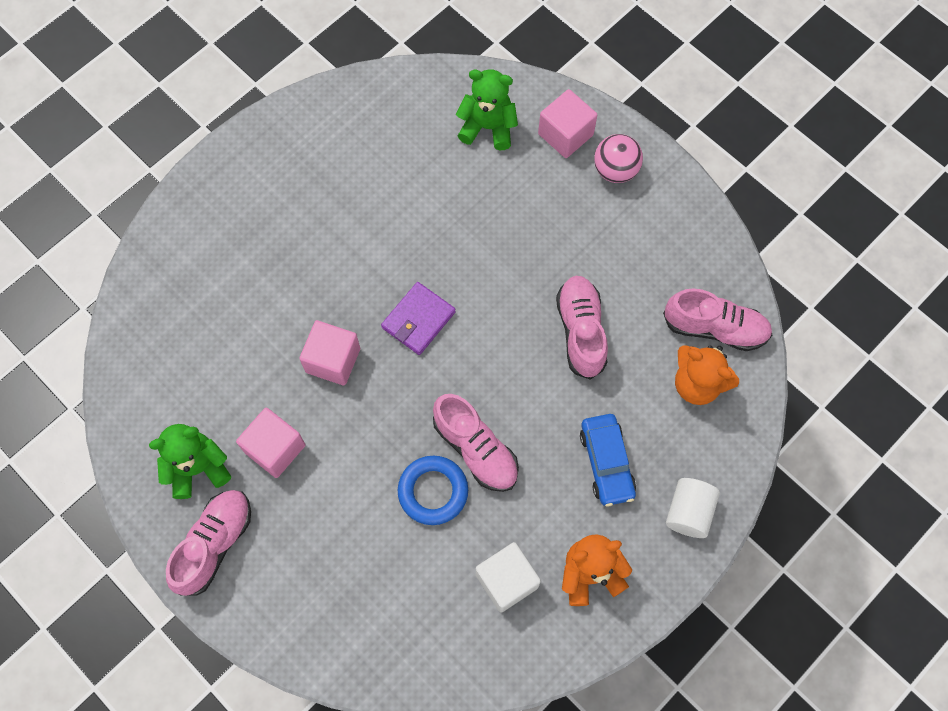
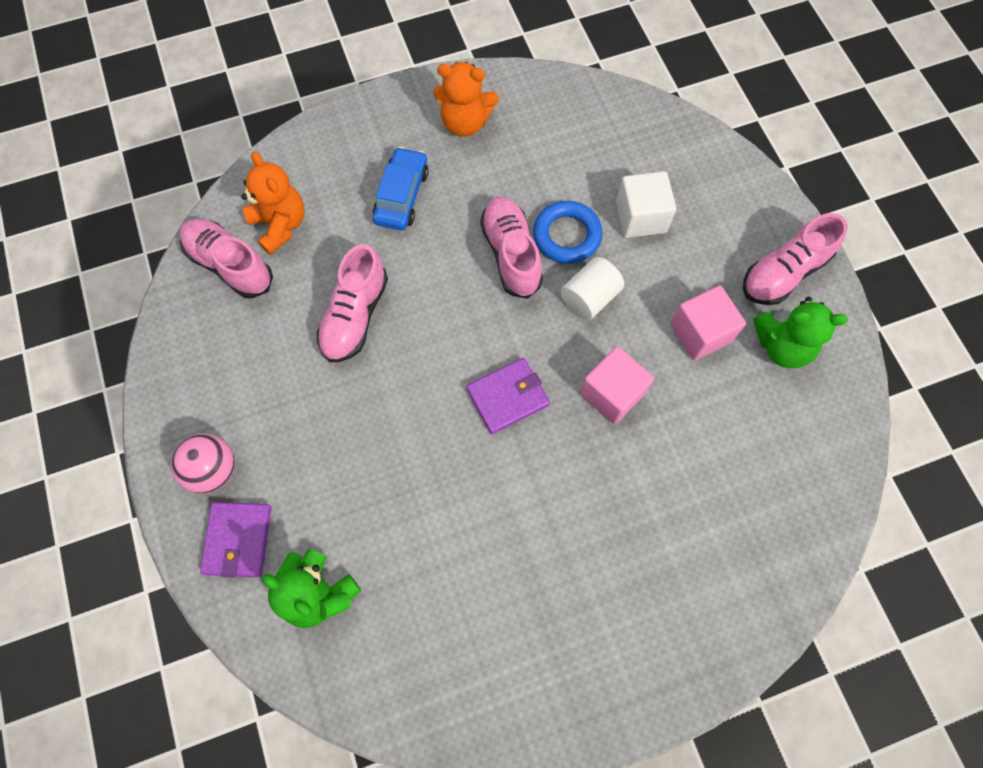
camera: 155 degrees left, 0 degrees up
(506, 581) = (536, 145): white cube -> white cube (640, 217)
(565, 134) = (238, 540): pink cube -> purple wallet
(688, 512) = (357, 133): white cylinder -> white cylinder (589, 297)

